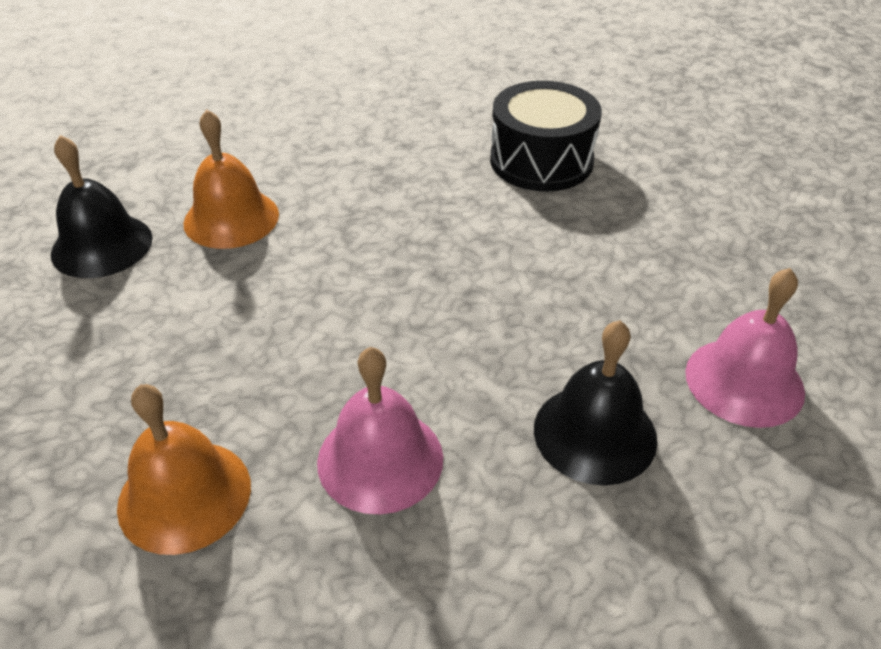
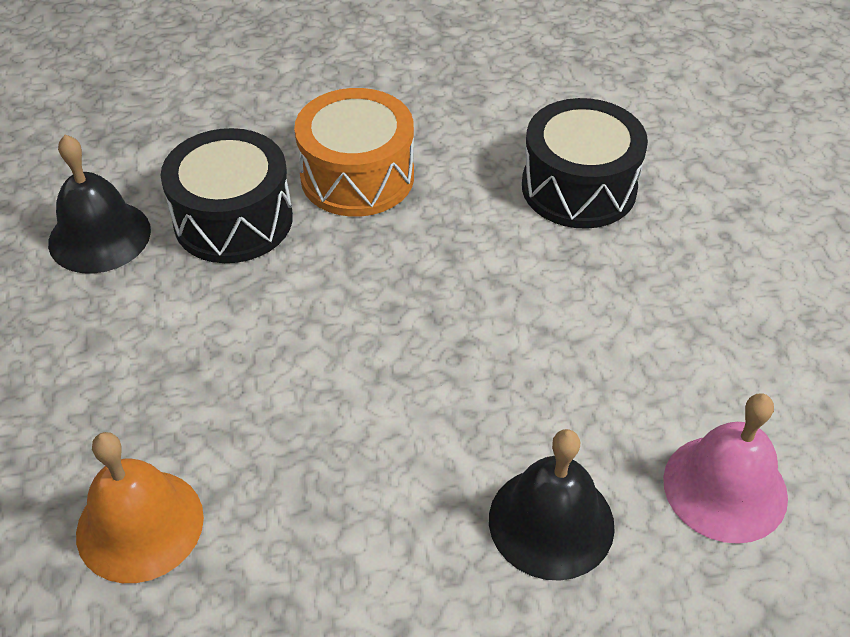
camera: 10 degrees right, 5 degrees up
(231, 218) = (233, 220): orange bell -> black drum
(341, 172) = (357, 176): none -> orange drum
(380, 459) = (331, 516): pink bell -> none

